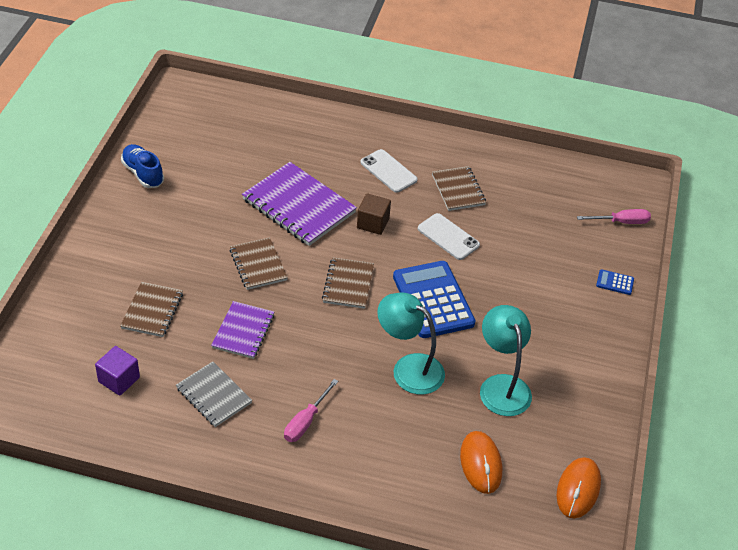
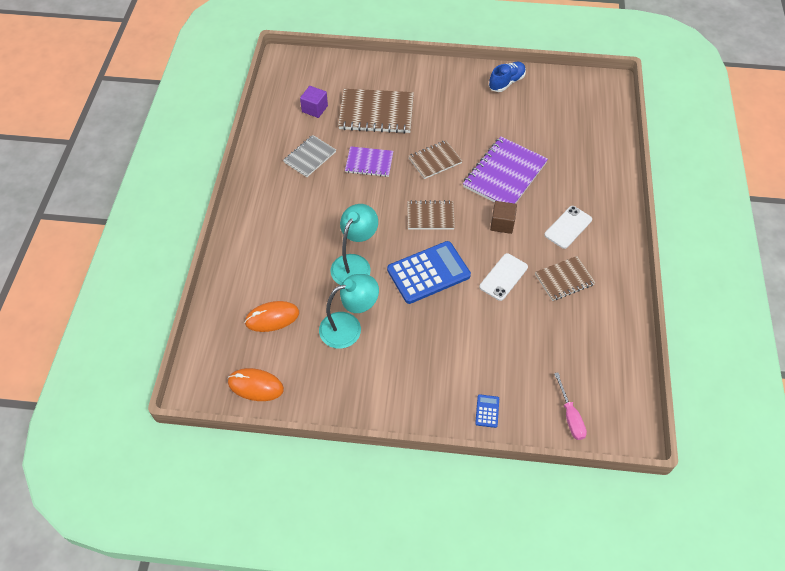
camera: 85 degrees right, 10 degrees up
(152, 311) = (376, 113): brown notebook -> brown notebook, size x1.69
(306, 421) = (295, 209): pink screwdriver -> none

